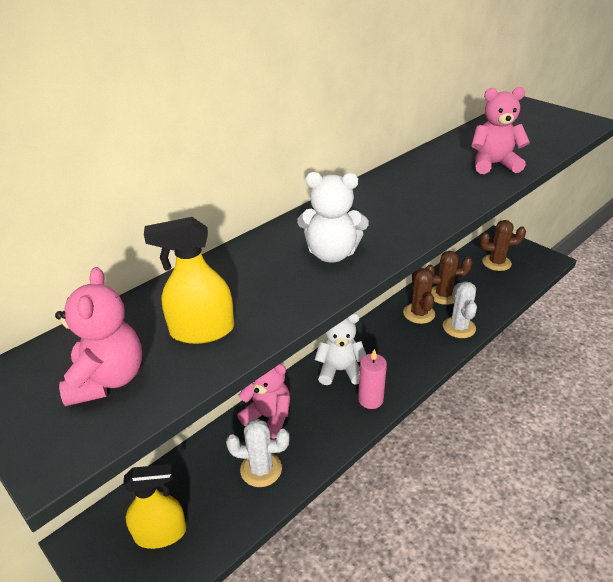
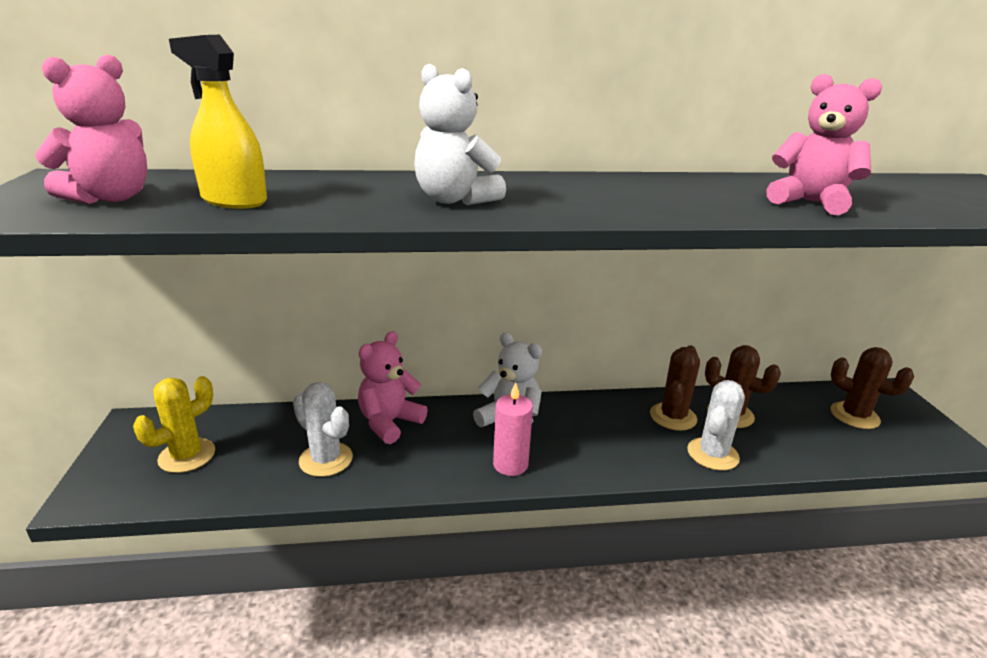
camera: 35 degrees right, 10 degrees down
(160, 533) = (187, 456): yellow spray bottle -> yellow cactus
(268, 417) = (389, 422): pink teddy bear -> pink teddy bear turned 120 degrees counterclockwise

